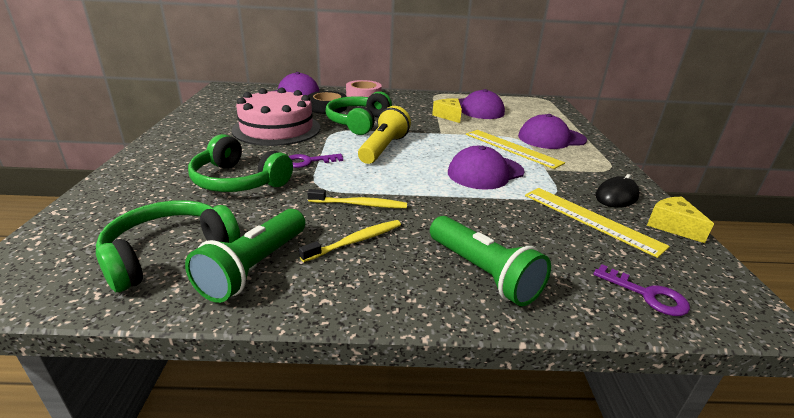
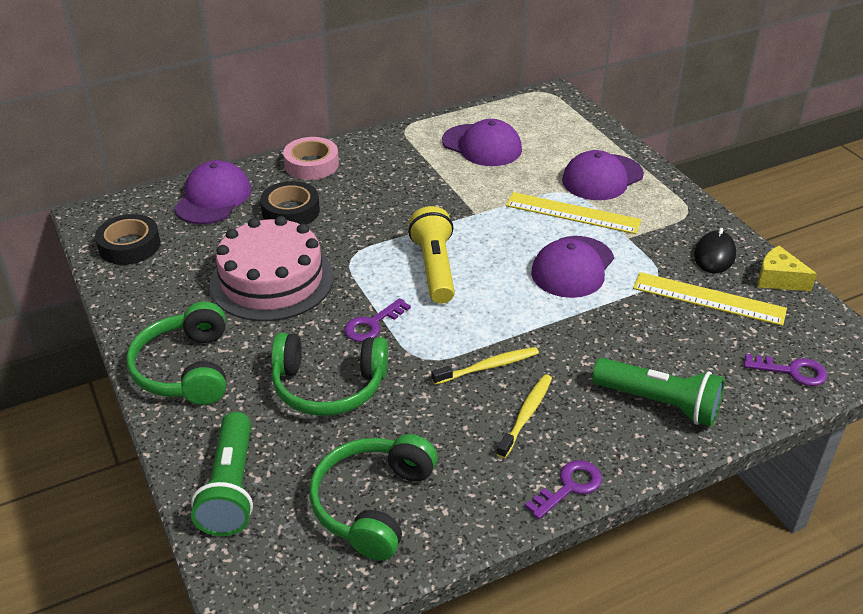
camera: 25 degrees left, 10 degrees up
(224, 100) = (129, 246): none -> black tape
(254, 267) = (467, 483): green flashlight -> green flashlight (231, 488)
(334, 304) = (569, 487): none -> purple key
(358, 122) = (361, 229): green headphones -> green headphones (186, 369)
(448, 116) = (458, 174): yellow cheese -> none

